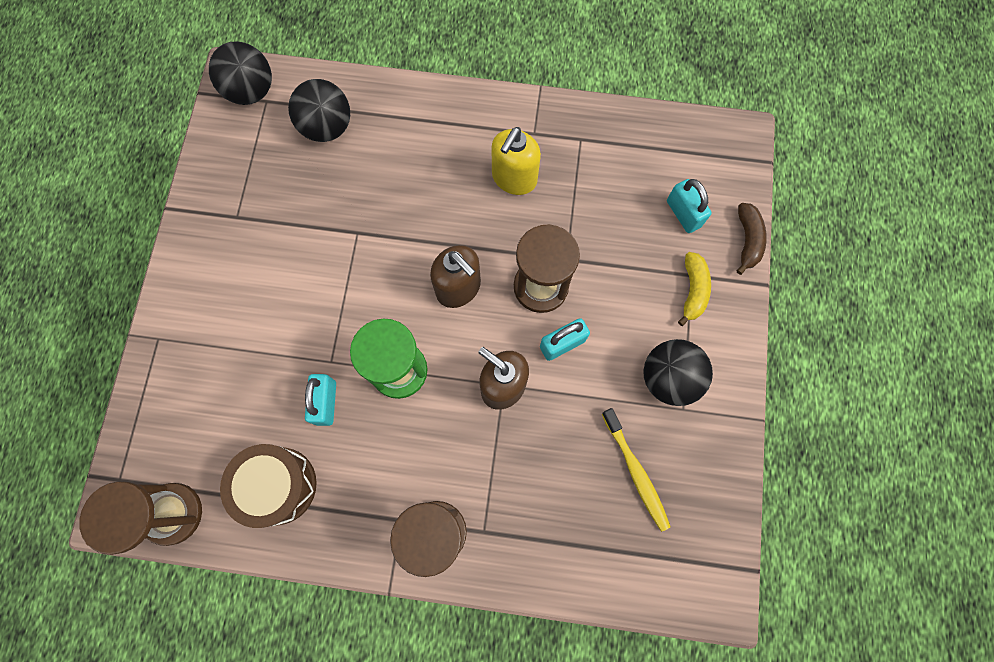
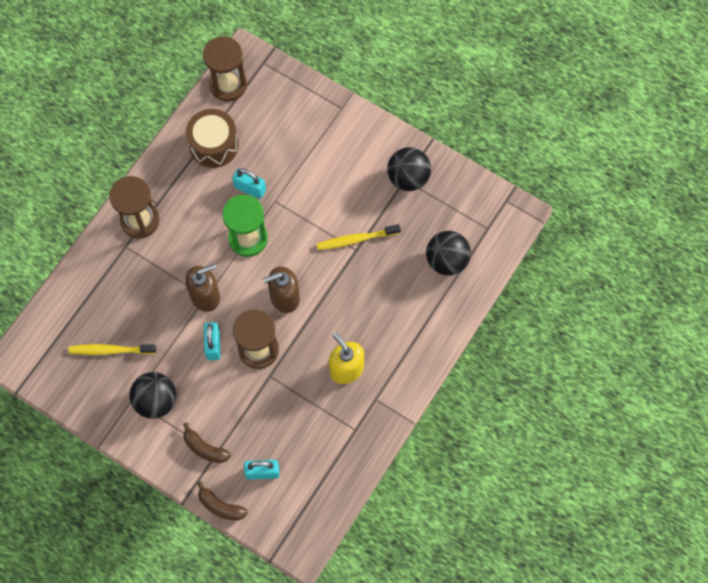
camera: 115 degrees right, 5 degrees down
(251, 91) = (500, 221): black ball -> black ball (408, 178)
(343, 238) = (356, 239): none -> yellow toothbrush
(692, 290) = (205, 448): yellow banana -> brown banana

